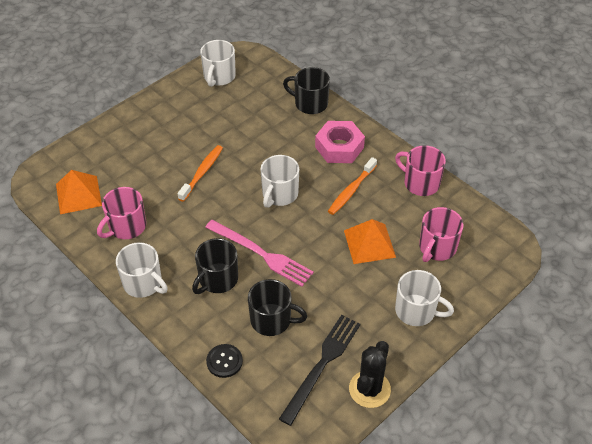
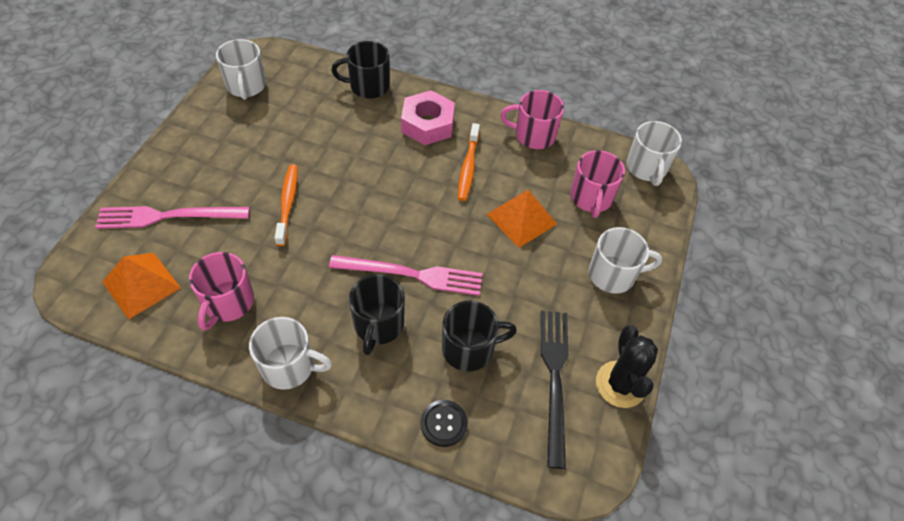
camera: 30 degrees left, 5 degrees up
(117, 154) = (168, 216): none -> pink fork
(279, 194) = (392, 198): white mug -> white mug (646, 168)

